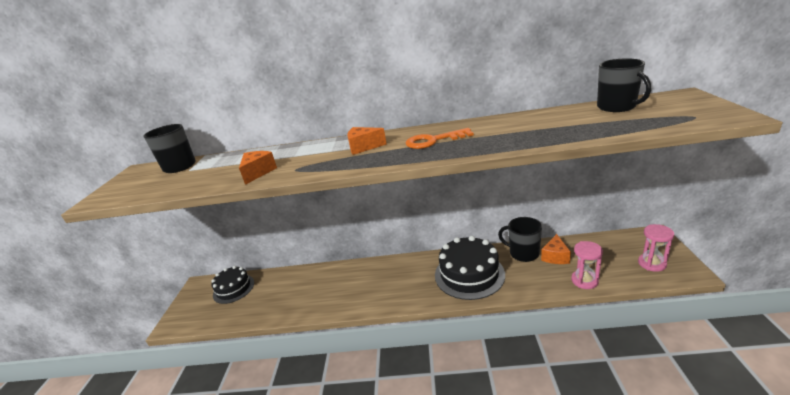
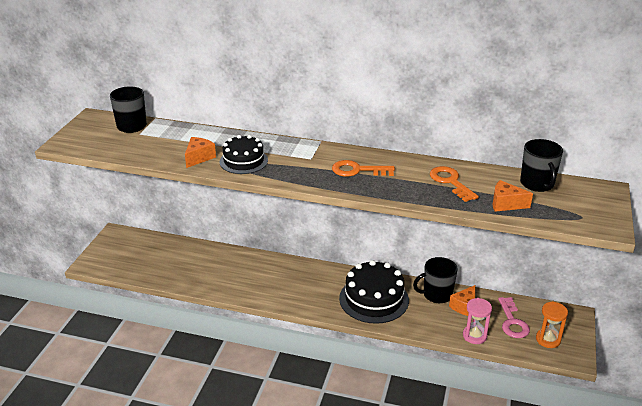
camera: 10 degrees right, 5 degrees up
(233, 288) = (149, 247): black cake -> black cake (243, 161)
(363, 147) = (296, 157): orange cheese -> orange cheese (506, 204)
(523, 253) = (436, 295): black mug -> black mug turned 60 degrees counterclockwise
(534, 126) = (450, 182): none -> orange key
(607, 257) = (512, 322): none -> pink key
(651, 263) = (548, 339): pink hourglass -> orange hourglass

